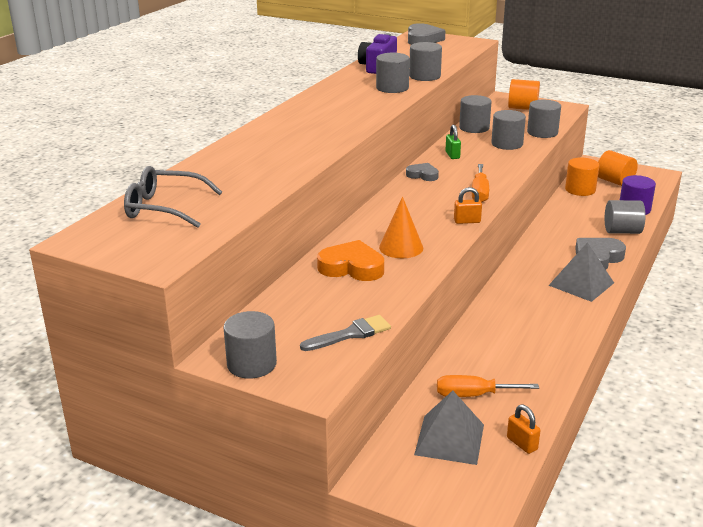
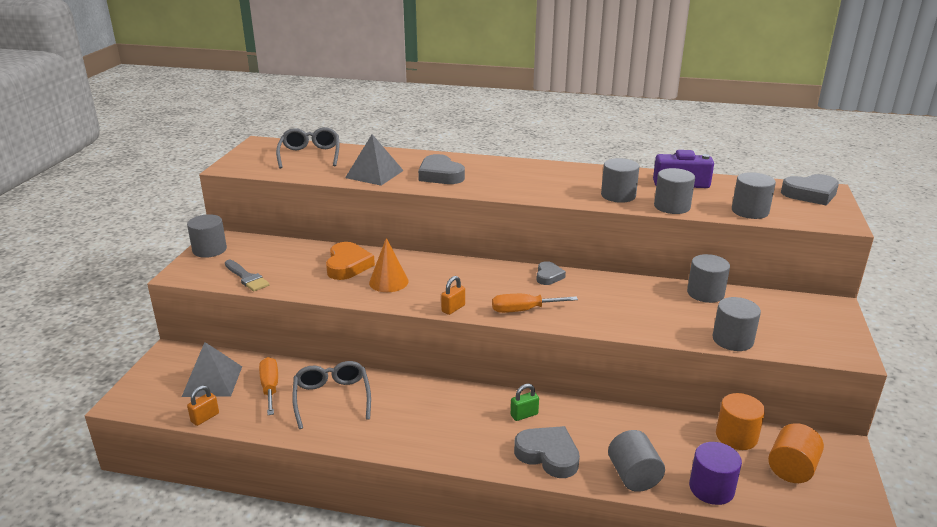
camera: 75 degrees right, 0 degrees up
(293, 145) = (440, 175): none -> grey heart
(452, 155) = (612, 287): green padlock -> green padlock (524, 415)
(467, 221) = (453, 308): orange padlock -> orange padlock turned 60 degrees clockwise
(501, 355) = (332, 398): none -> grey glasses
(507, 144) = (672, 317): grey cylinder -> grey cylinder (750, 211)
(522, 108) = (808, 321): orange cylinder -> none
(581, 284) = (481, 444): grey pyramid -> grey pyramid (374, 174)

